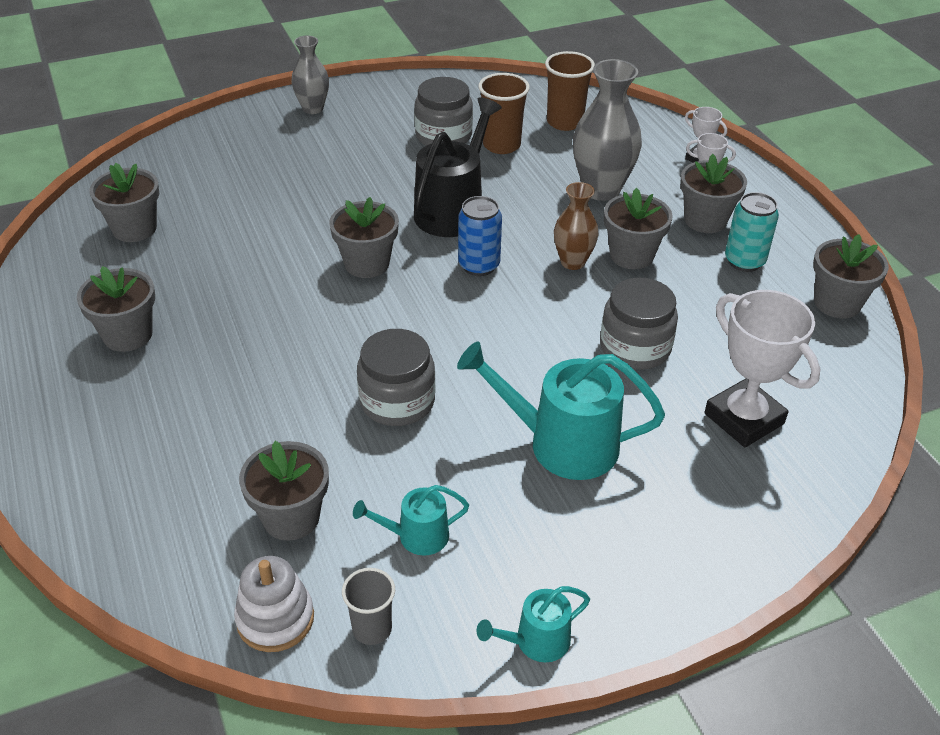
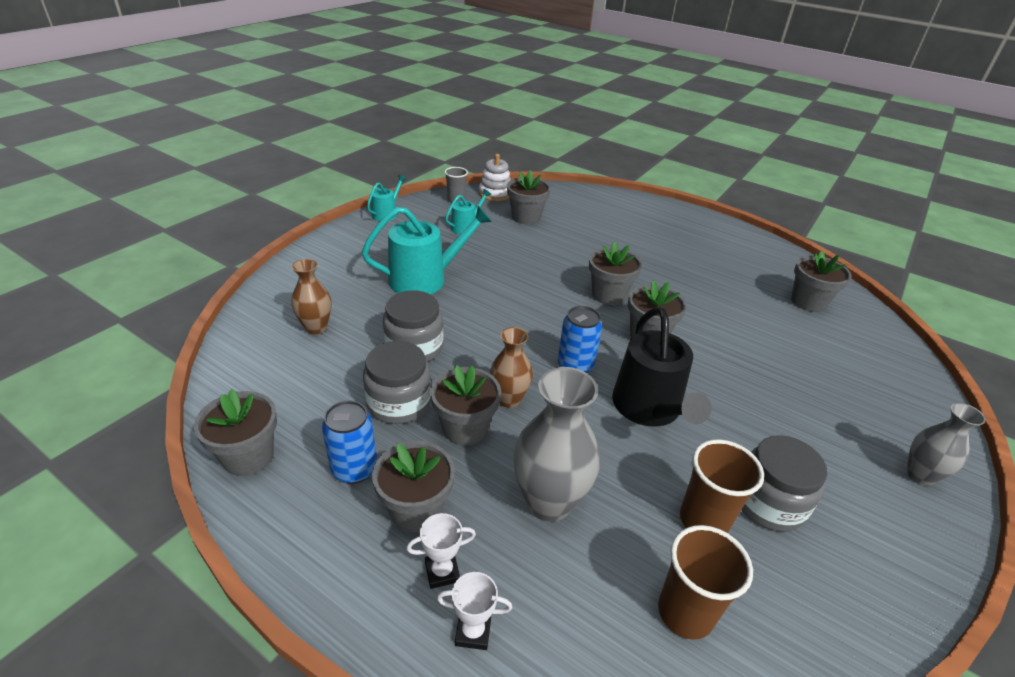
camera: 145 degrees right, 5 degrees down
(128, 335) = (703, 251): grey flower pot -> grey flower pot (608, 295)
(397, 401) = (532, 269): grey jar -> grey jar (399, 403)
(744, 261) = (354, 469): turquoise can -> blue can
(744, 419) = (316, 328): white trophy -> brown vase

